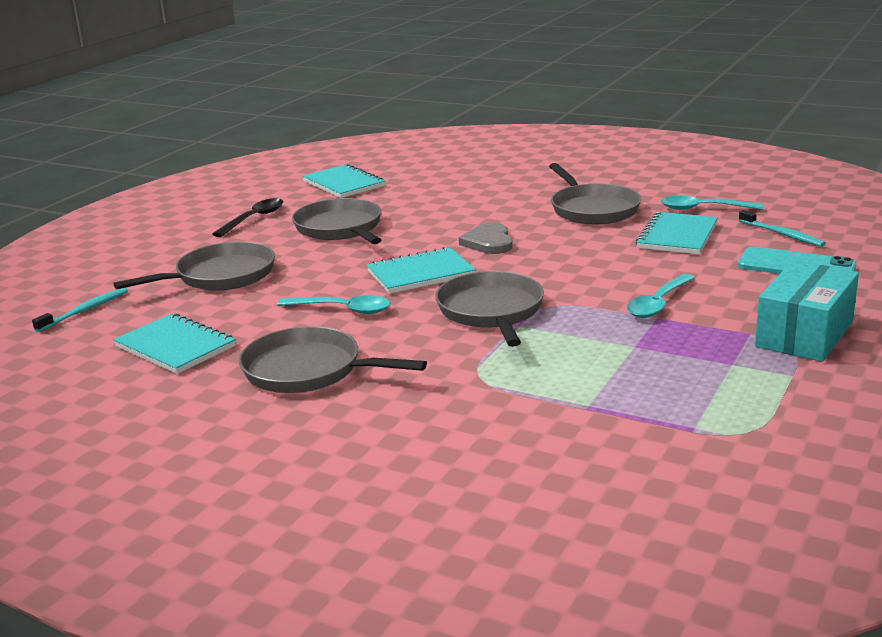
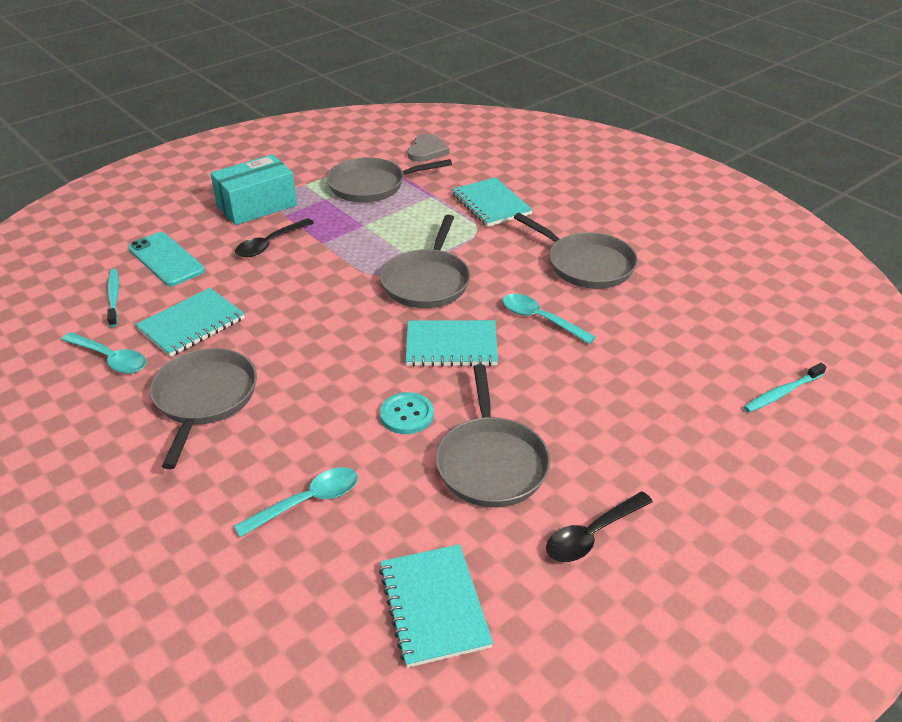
camera: 160 degrees left, 15 degrees up
(175, 346) = (686, 317): turquoise notebook -> turquoise notebook (491, 204)
(220, 276) = (645, 408): grey pan -> grey pan (371, 185)
(424, 234) = (407, 415): none -> turquoise button
(489, 242) = (356, 375): grey heart -> grey heart (427, 150)
(658, 303) = (306, 254): turquoise spoon -> turquoise spoon (307, 502)
(714, 302) = (270, 244): none -> black spoon

